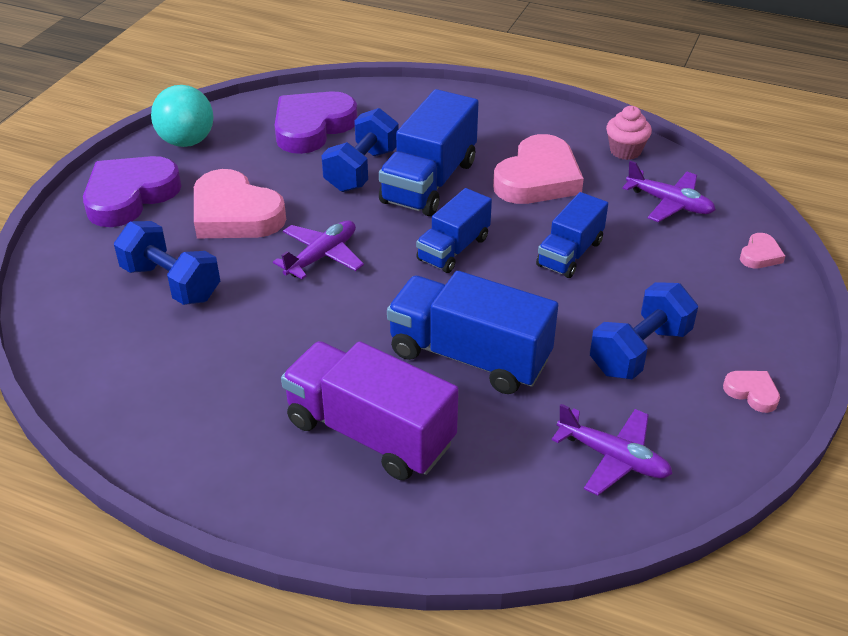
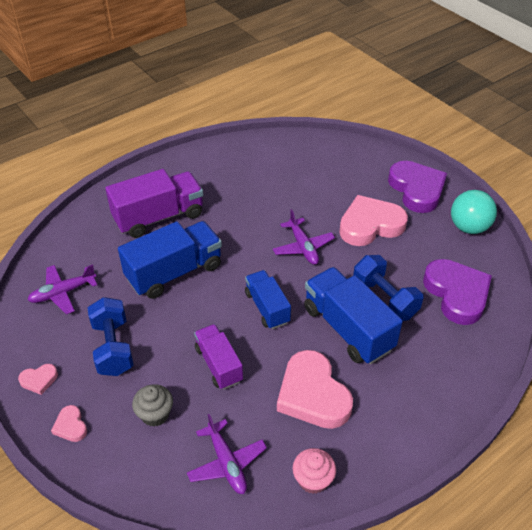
camera: 120 degrees right, 5 degrees up
(171, 283) = (321, 185): blue dumbbell -> none
(570, 253) = (218, 364): blue truck -> purple truck
(669, 203) = (226, 463): purple plane -> purple plane turned 90 degrees counterclockwise
(678, 272) = (155, 414): none -> grey cupcake
(760, 255) = (130, 480): pink heart -> pink heart (71, 426)

